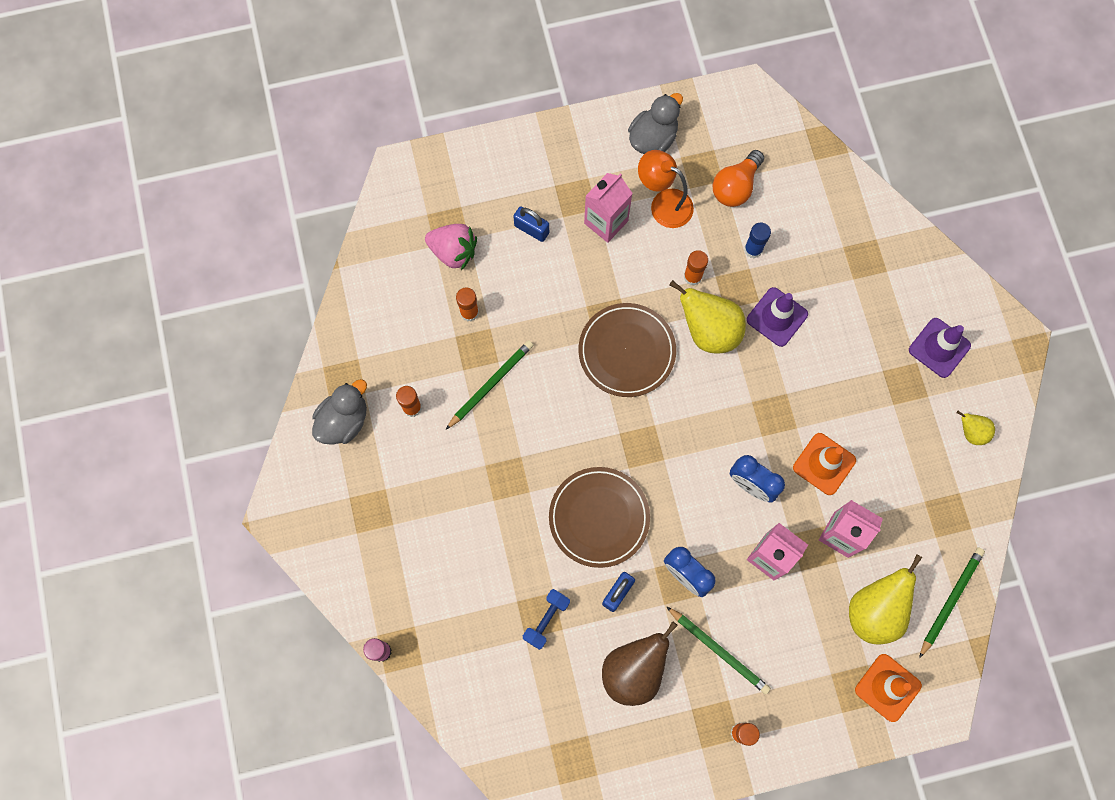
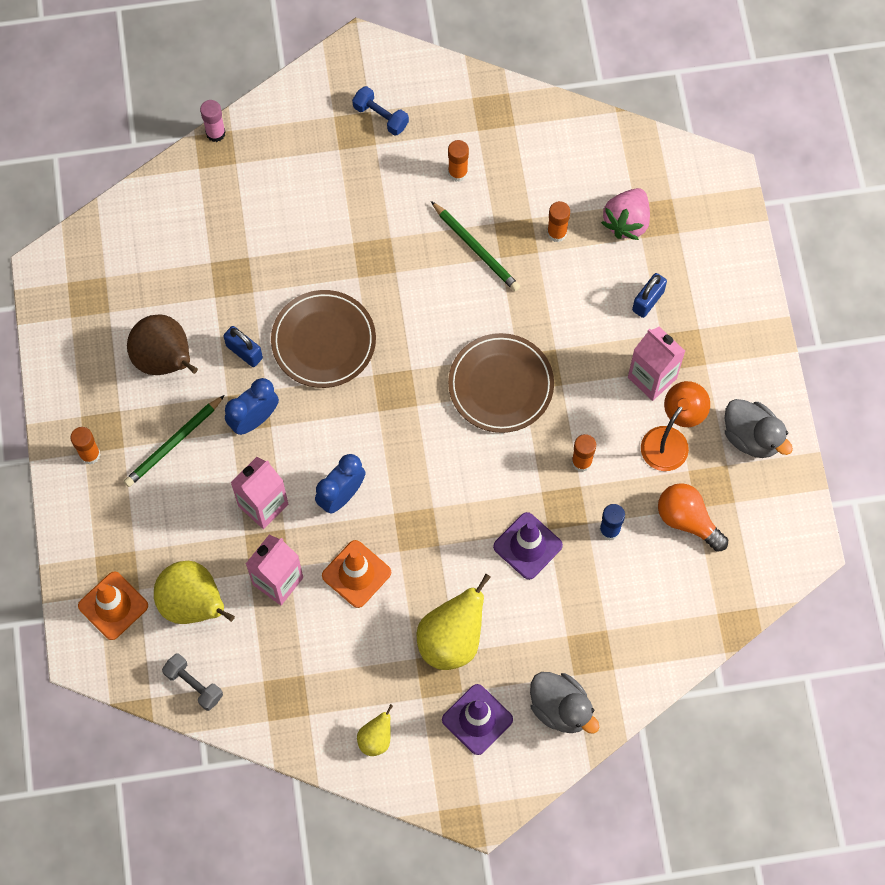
camera: 95 degrees right, 5 degrees down
(344, 421) = (450, 110): grey duck -> grey duck (561, 708)
(546, 620) = (226, 283): blue dumbbell -> blue dumbbell (380, 116)
(708, 330) = (517, 472): yellow pear -> yellow pear (452, 640)
(950, 600) = (194, 685): green pencil -> grey dumbbell

